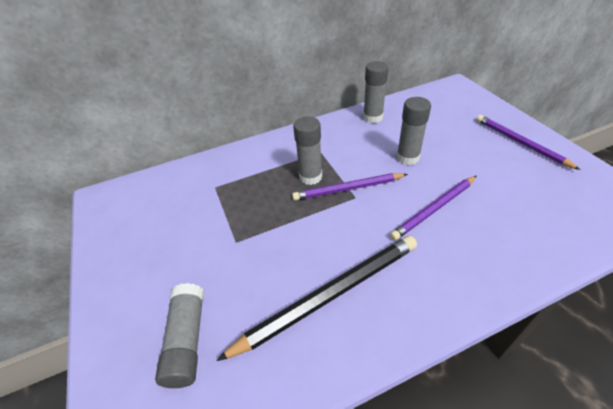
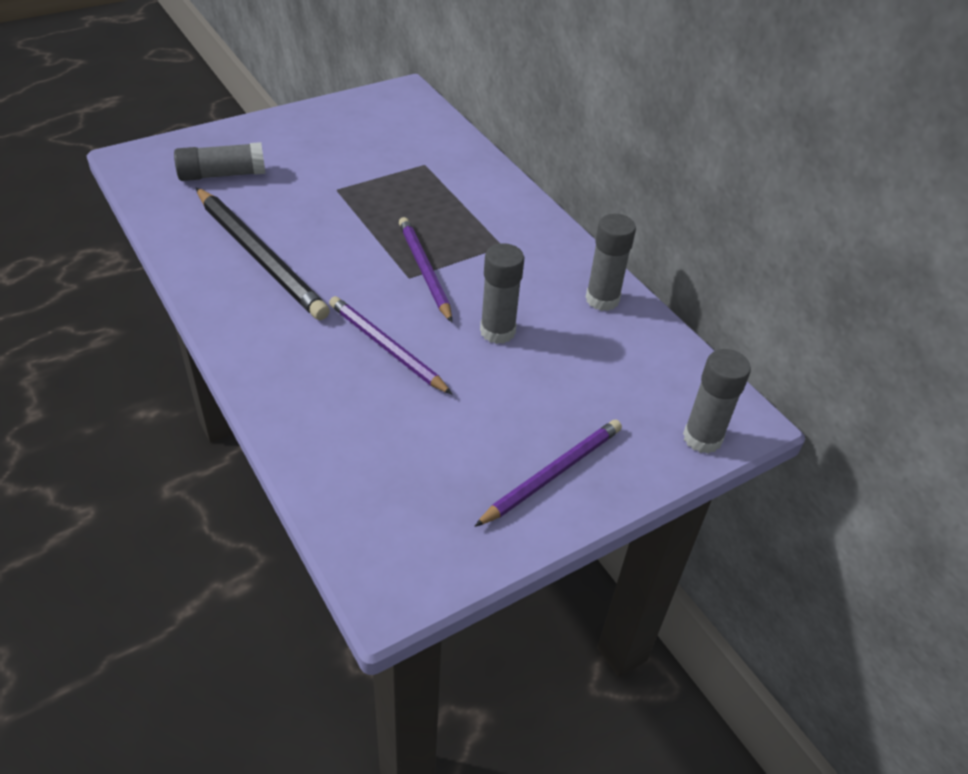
camera: 75 degrees right, 0 degrees up
(310, 177) = (447, 238): grey glue stick -> grey glue stick (702, 438)

